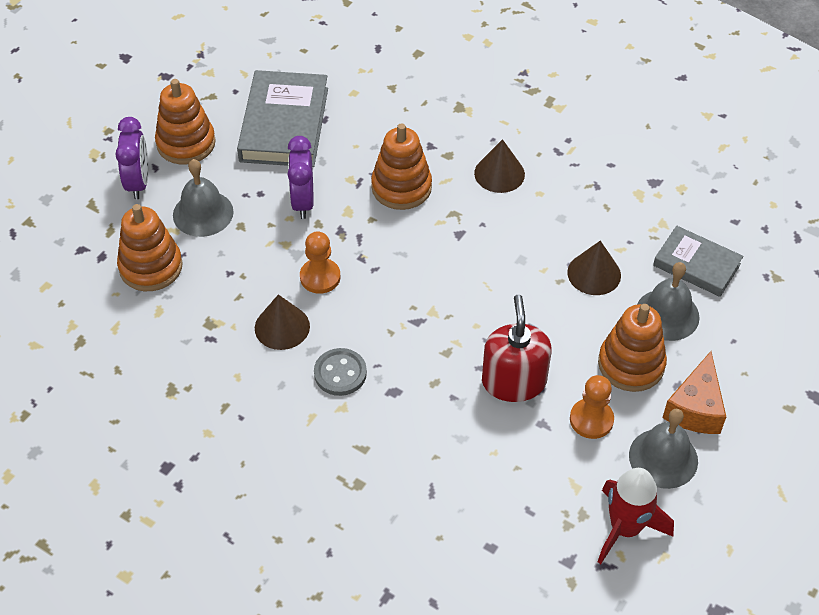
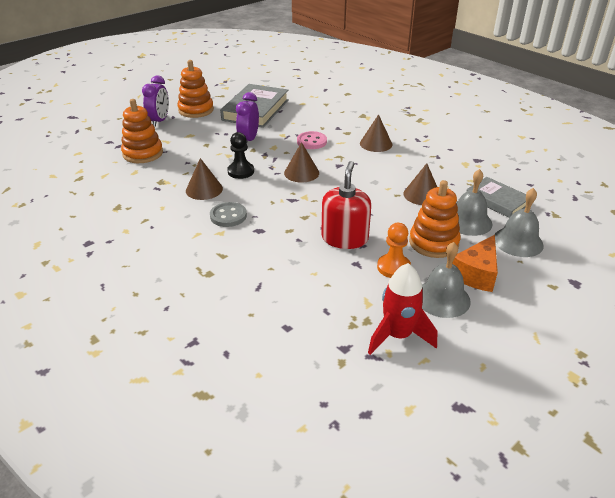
camera: 15 degrees right, 15 degrees down
(203, 213) = (187, 137): grey bell -> grey bell (518, 241)
(320, 277) = (241, 171): orange pawn -> black pawn
(401, 187) = (311, 142): orange stacking toy -> pink button
(410, 262) = (301, 173): none -> brown cone

